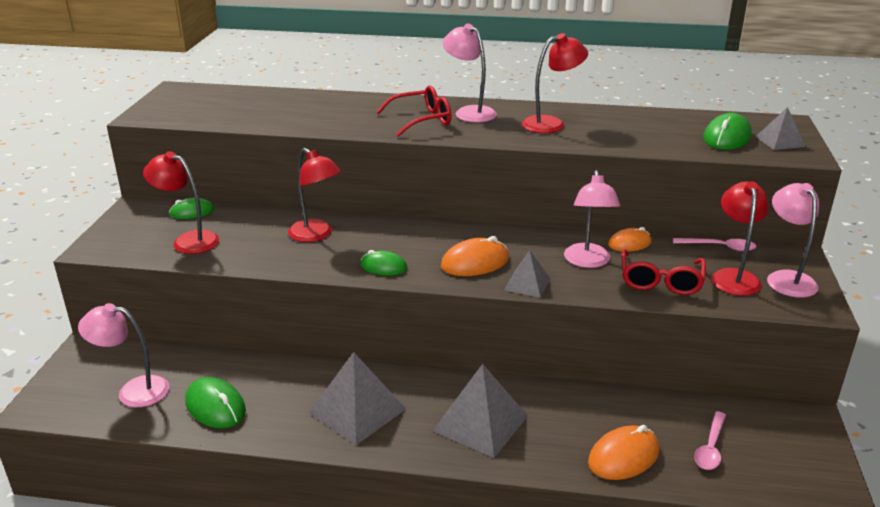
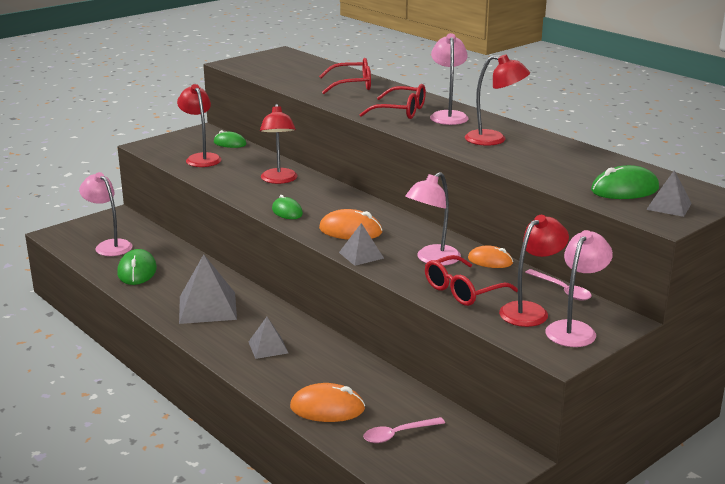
camera: 40 degrees right, 5 degrees down
(322, 106) = (352, 85): none -> red glasses
(480, 423) = (268, 347): grey pyramid -> grey pyramid, size x0.56

